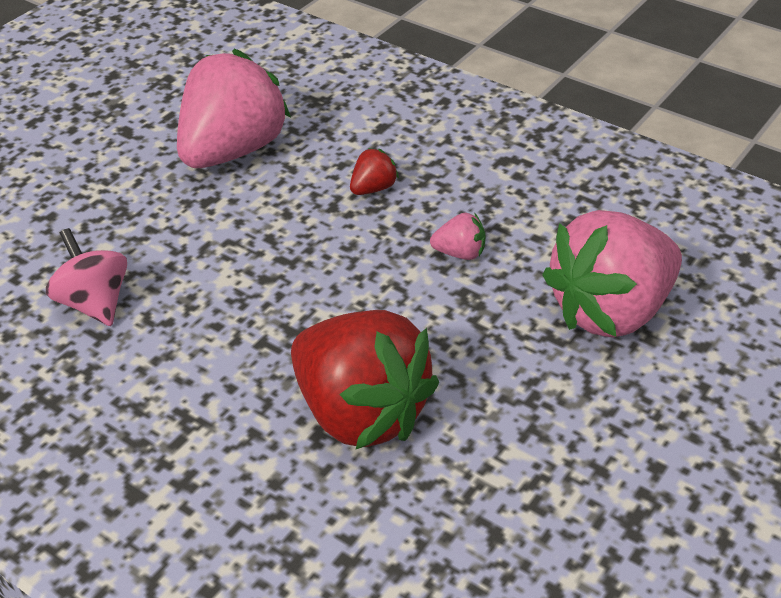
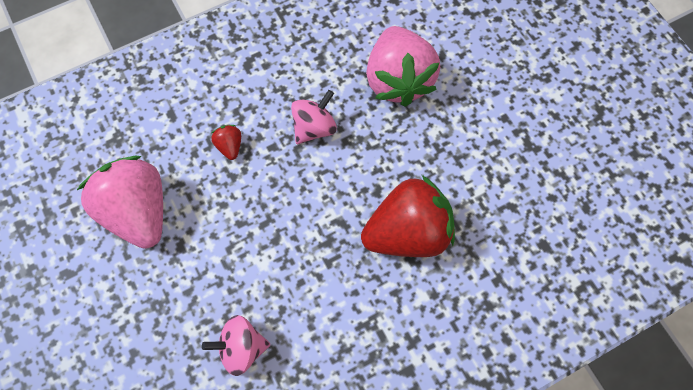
camera: 65 degrees left, 25 degrees up
(460, 253) = (314, 128): pink strawberry -> pink spinning top

